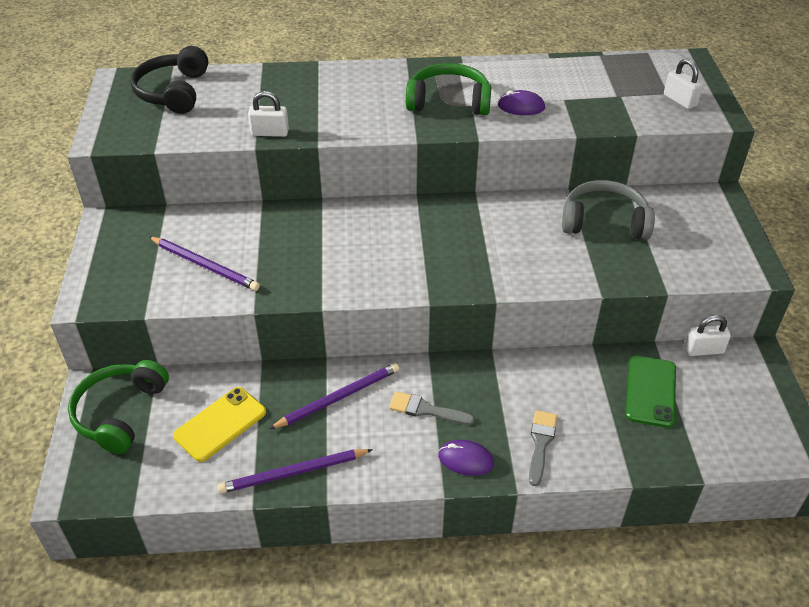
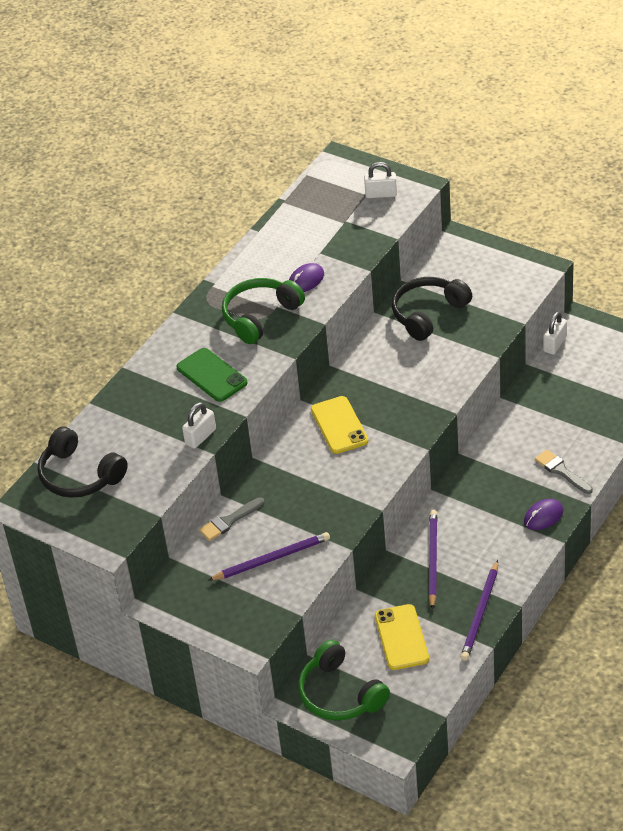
camera: 50 degrees left, 0 degrees up
(407, 231) = (339, 425): none -> yellow phone
(425, 410) = (484, 516): grey brush -> grey brush (229, 521)
(604, 221) = (428, 313): grey headphones -> black headphones
(651, 391) = (566, 392): green phone -> green phone (212, 375)

